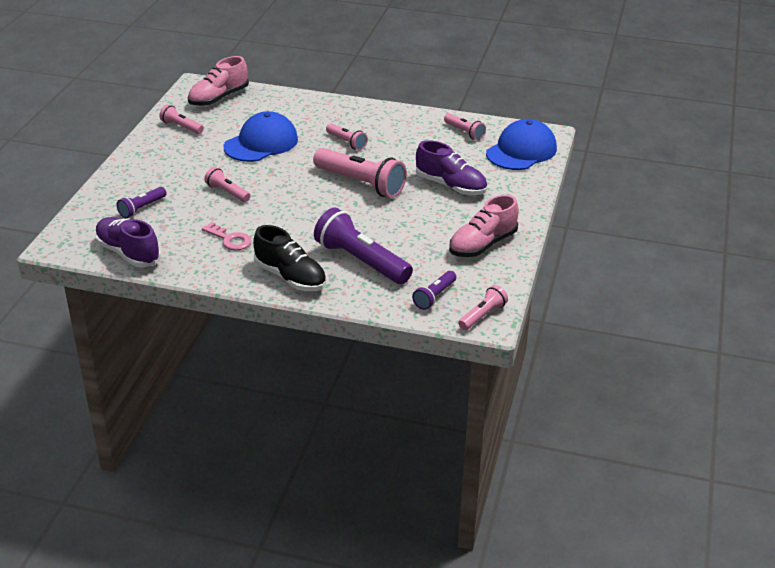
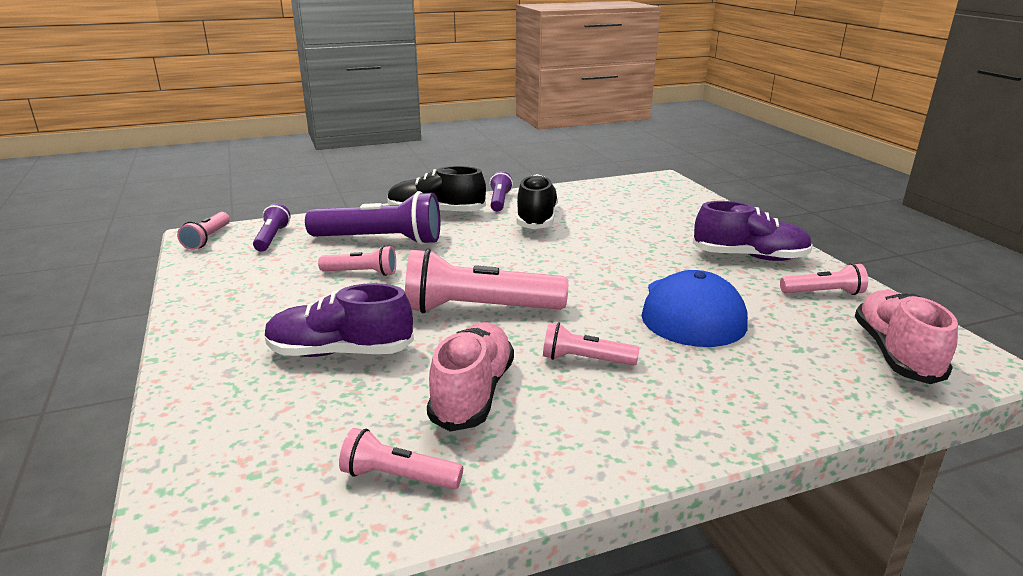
camera: 145 degrees right, 10 degrees down
(128, 253) = (601, 190): purple shoe -> purple shoe (749, 257)
(142, 208) = (661, 214): purple flashlight -> purple flashlight (499, 201)
(227, 192) = (615, 249): pink flashlight -> pink flashlight (361, 273)
(230, 239) = (536, 219): pink key -> black shoe
(482, 244) = (240, 295): pink shoe -> pink shoe (472, 393)
(521, 151) = (236, 481): blue cap -> none

